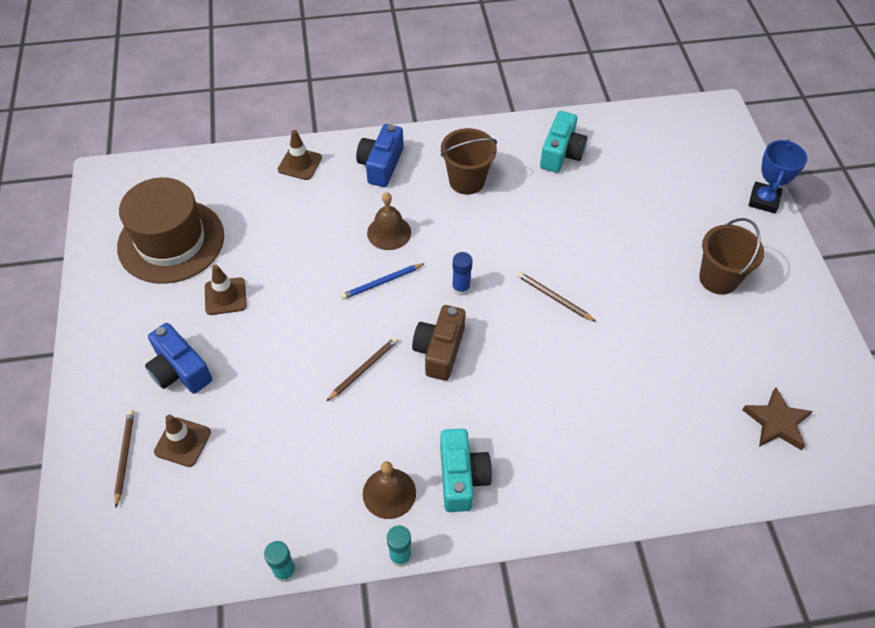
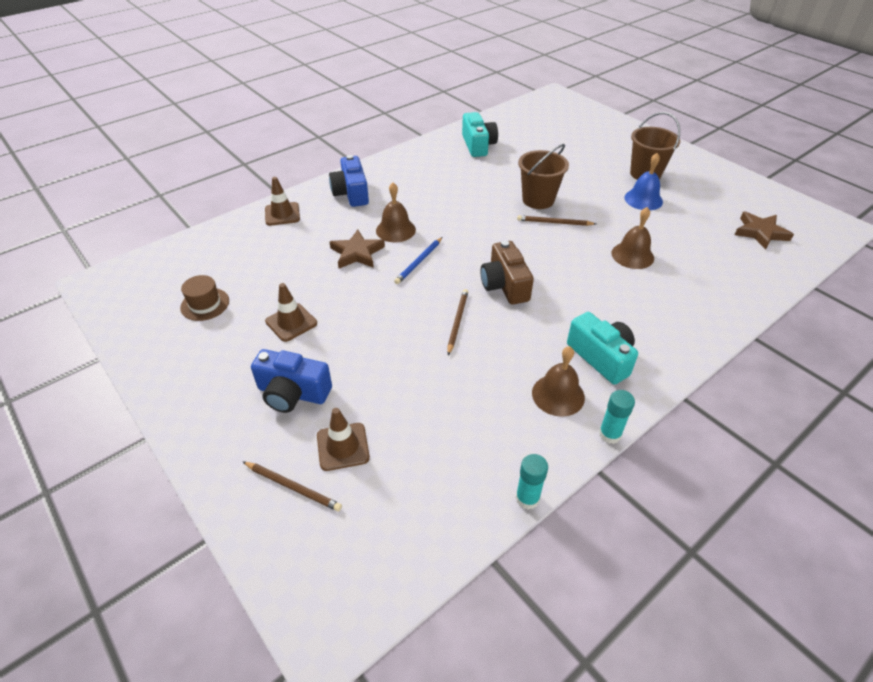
camera: 30 degrees left, 10 degrees down
(124, 456) = (293, 487): brown pencil -> brown pencil turned 150 degrees clockwise
(171, 241) = (205, 304): brown hat -> brown hat, size x0.44
(333, 244) = (357, 253): none -> brown star
(461, 288) = (483, 242): blue glue stick -> none
(466, 181) = (426, 181): brown bucket -> brown bucket (538, 200)
(600, 379) = (632, 255): none -> brown bell
(681, 313) = (643, 199): none -> blue bell
(763, 200) = (628, 128): blue trophy -> none

